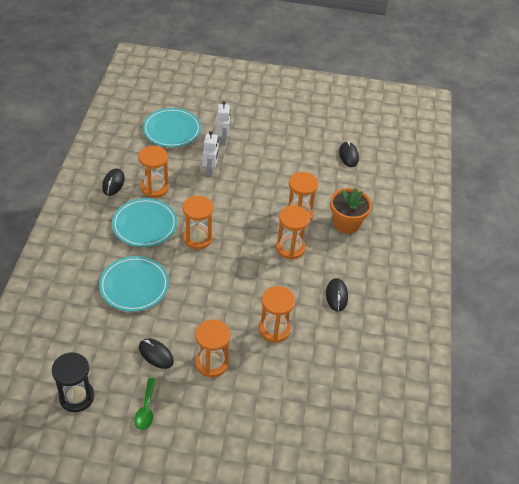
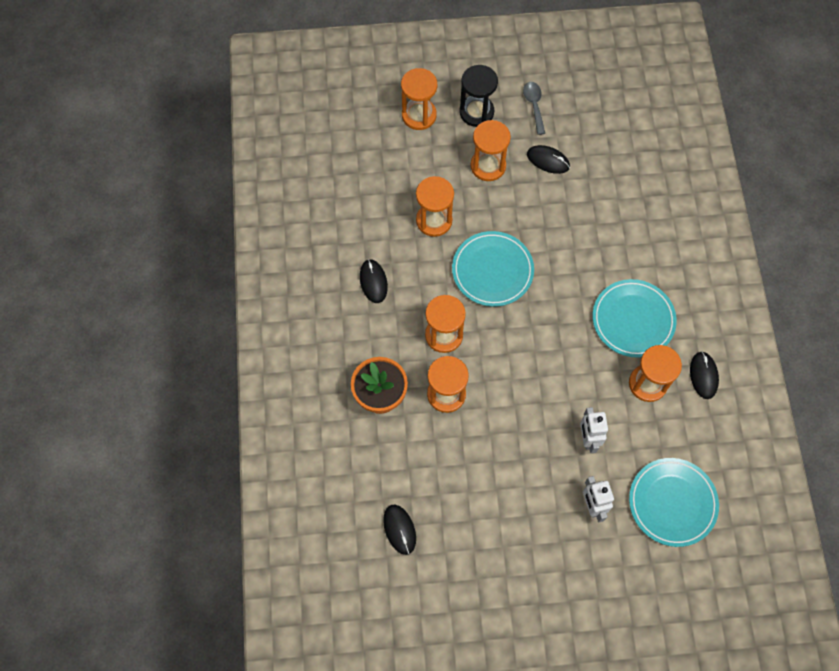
camera: 170 degrees right, 20 degrees up
(76, 397) = (604, 100): black hourglass -> black hourglass (476, 112)
(134, 286) = (606, 232): turquoise plate -> turquoise plate (492, 270)
(146, 409) = (534, 106): green spoon -> grey spoon
(197, 238) = (561, 318): orange hourglass -> orange hourglass (419, 115)

